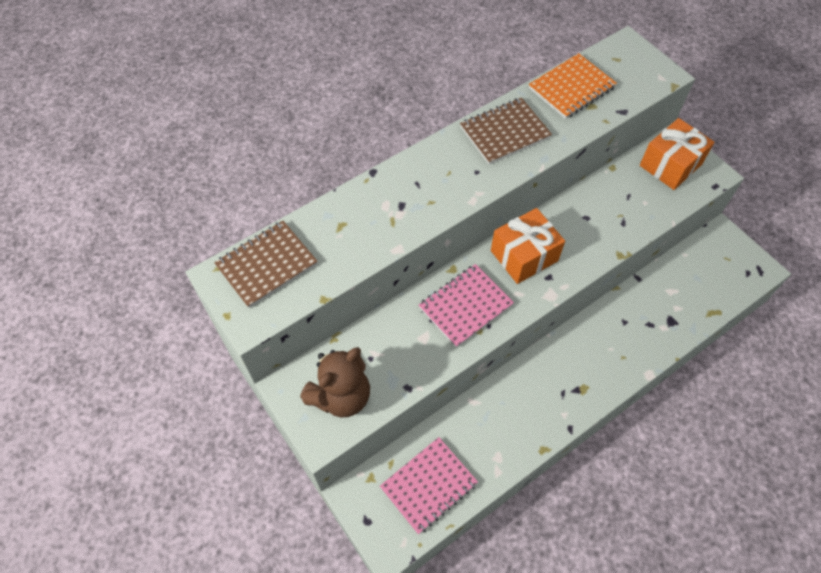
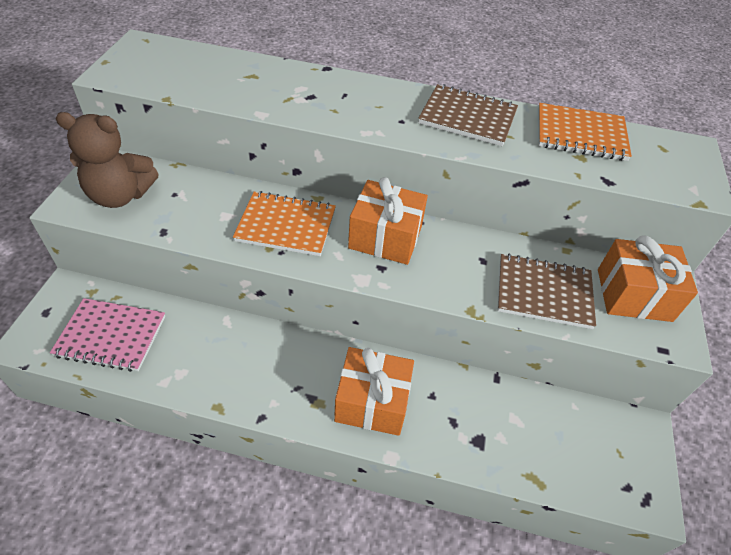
camera: 45 degrees right, 10 degrees down
(267, 265) = (172, 58): brown notebook -> brown notebook (543, 293)
(465, 306) = (286, 226): pink notebook -> orange notebook
(605, 358) = (372, 402): none -> orange gift

